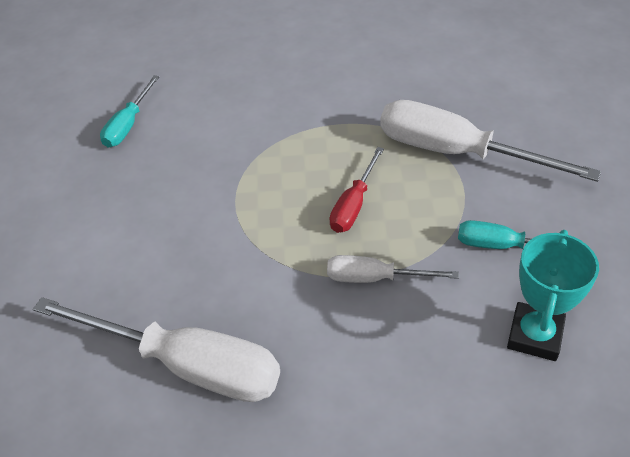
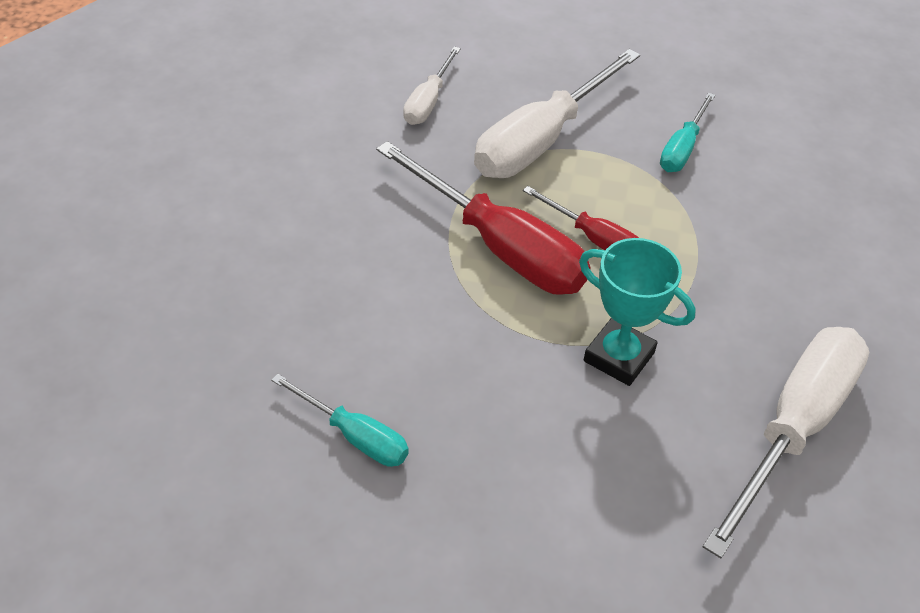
camera: 80 degrees left, 0 degrees up
(320, 154) = (500, 247): none -> red screwdriver
(375, 278) = (703, 249): white screwdriver -> white screwdriver (428, 101)
(535, 335) = (791, 163): turquoise trophy -> turquoise trophy (619, 357)

